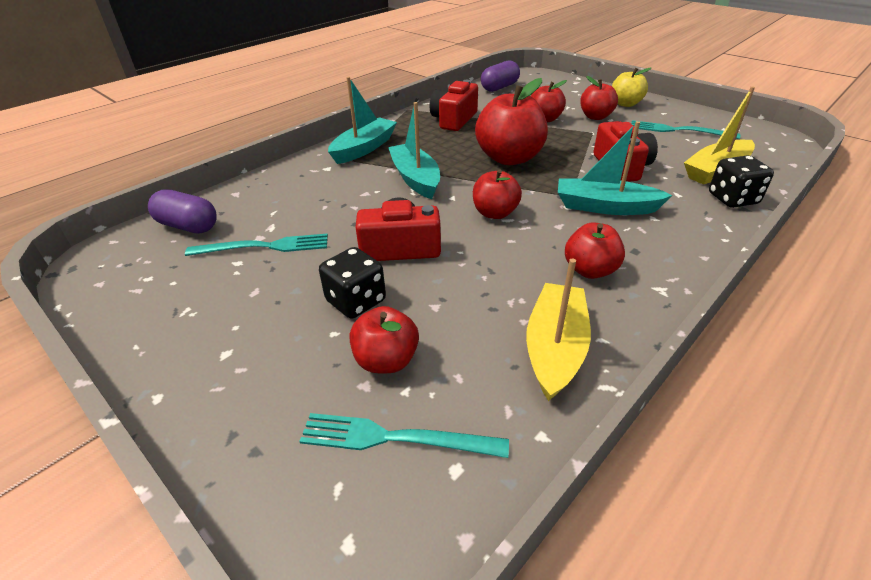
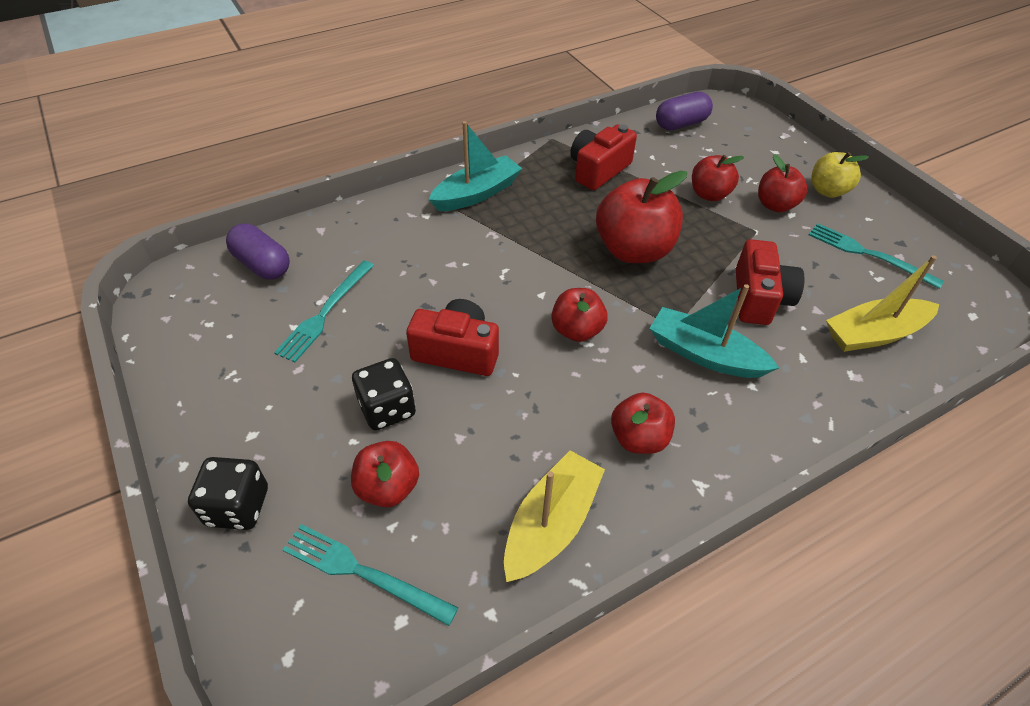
camera: 15 degrees right, 10 degrees up
(264, 247) = (325, 313): turquoise fork -> turquoise fork turned 105 degrees clockwise
(415, 179) = (513, 256): turquoise boat -> none
(732, 199) = (865, 383): black dice -> black dice (238, 506)

